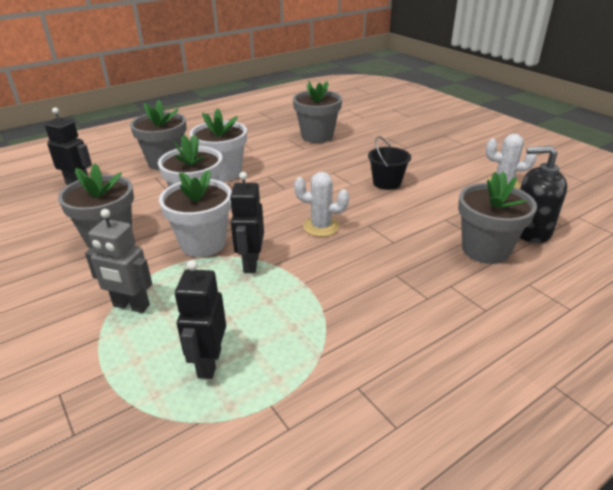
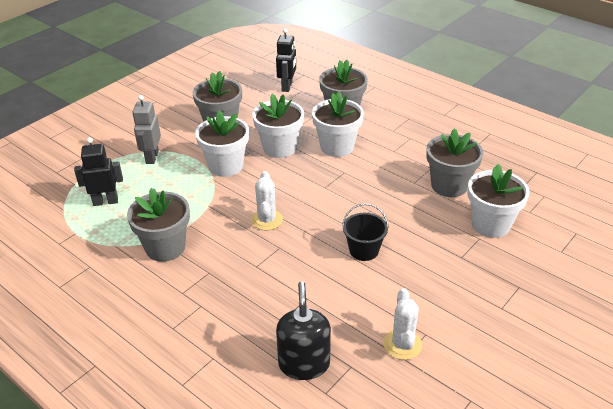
camera: 75 degrees right, 5 degrees up
(250, 263) = (206, 194): black robot -> none
(372, 131) = (490, 224): none -> white flower pot
(485, 249) = (259, 328): grey flower pot -> grey flower pot (165, 247)

